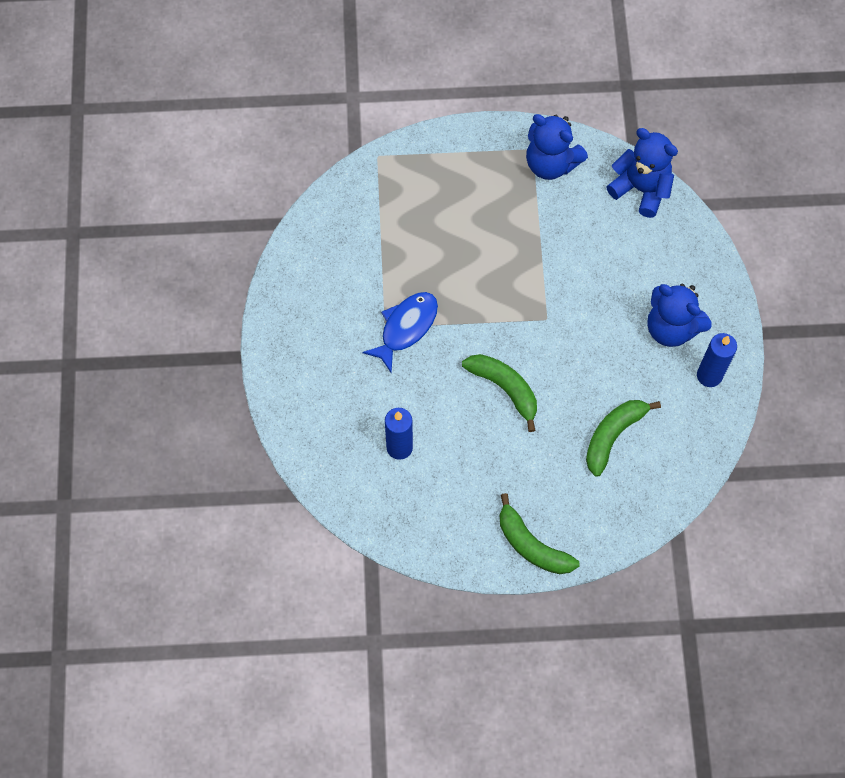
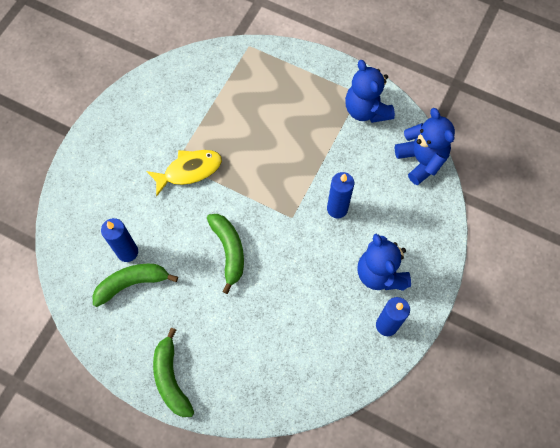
camera: 30 degrees right, 0 degrees up
(406, 328) = (189, 171): blue fish -> yellow fish
(587, 285) = (337, 209): none -> blue candle
(613, 435) = (284, 330): green banana -> green banana (132, 283)

